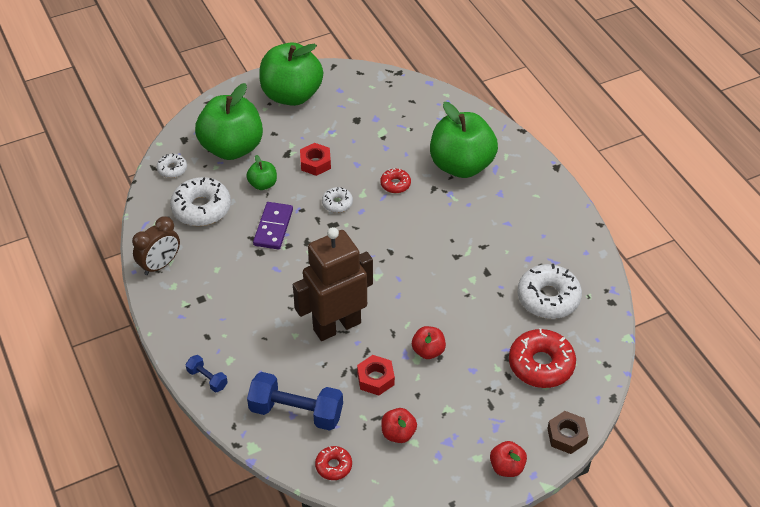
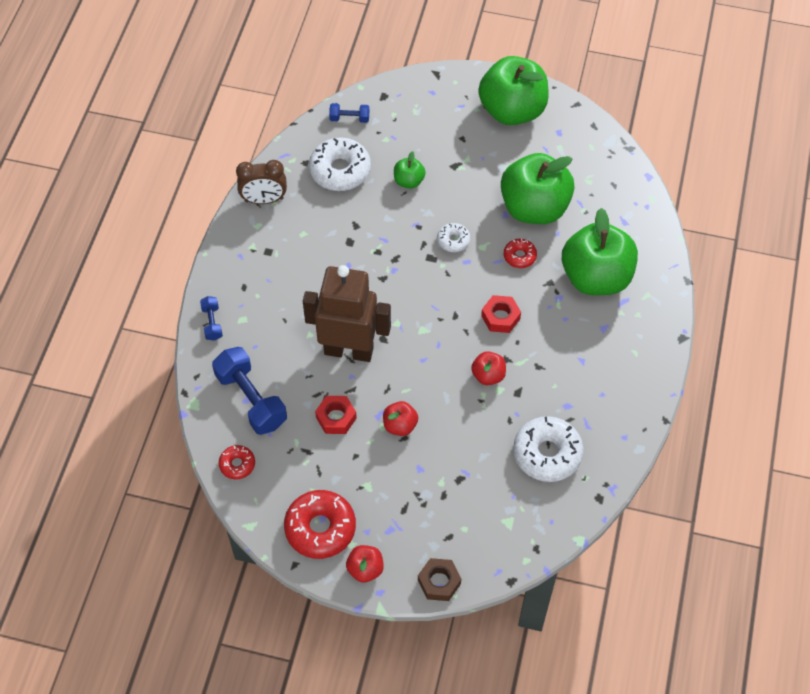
camera: 40 degrees right, 10 degrees up
(172, 169) = (349, 118): white donut -> blue dumbbell
(232, 148) = (415, 130): green apple -> green apple (534, 208)
(273, 227) = (380, 227): purple domino -> none
(315, 163) = (470, 190): red nut -> red nut (500, 317)
(398, 433) = (309, 476): red apple -> red apple (488, 375)
(541, 364) = (480, 506): red donut -> red donut (320, 528)

